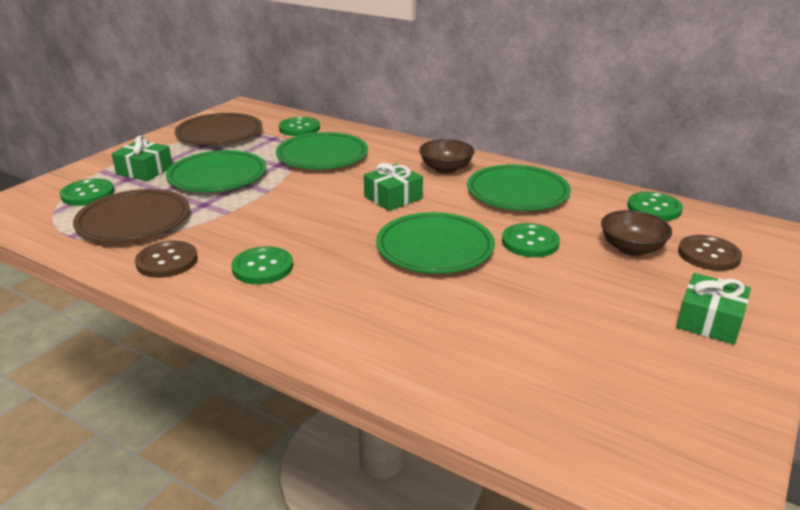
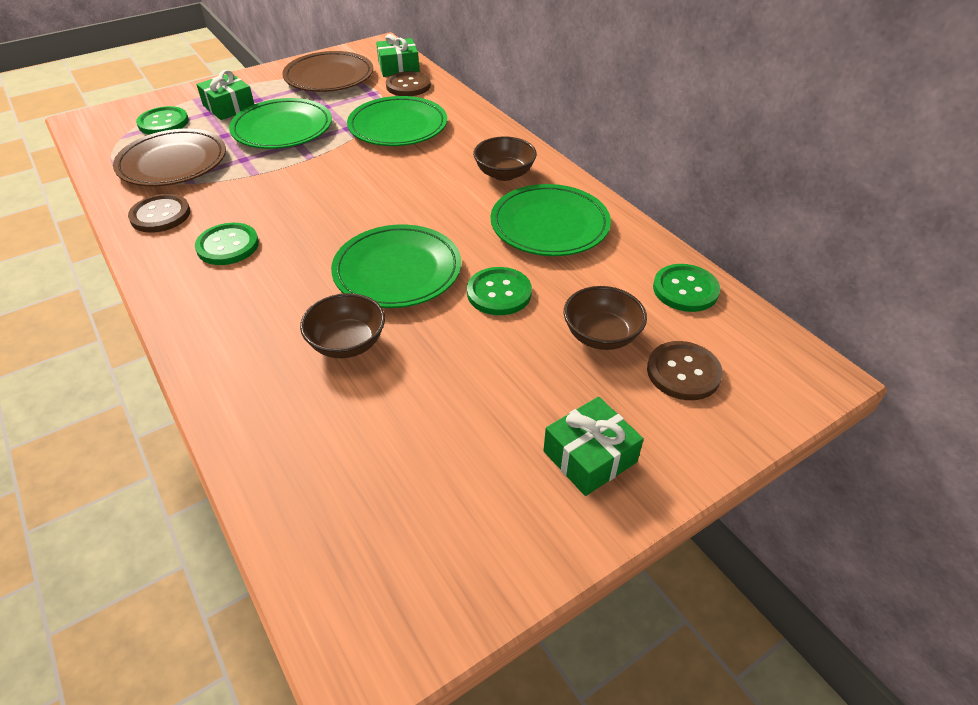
camera: 25 degrees right, 15 degrees up
(299, 128) = (408, 86): green button -> brown button
(393, 198) = (416, 197): green gift -> green gift (398, 67)
(450, 305) = (347, 343): none -> brown bowl

